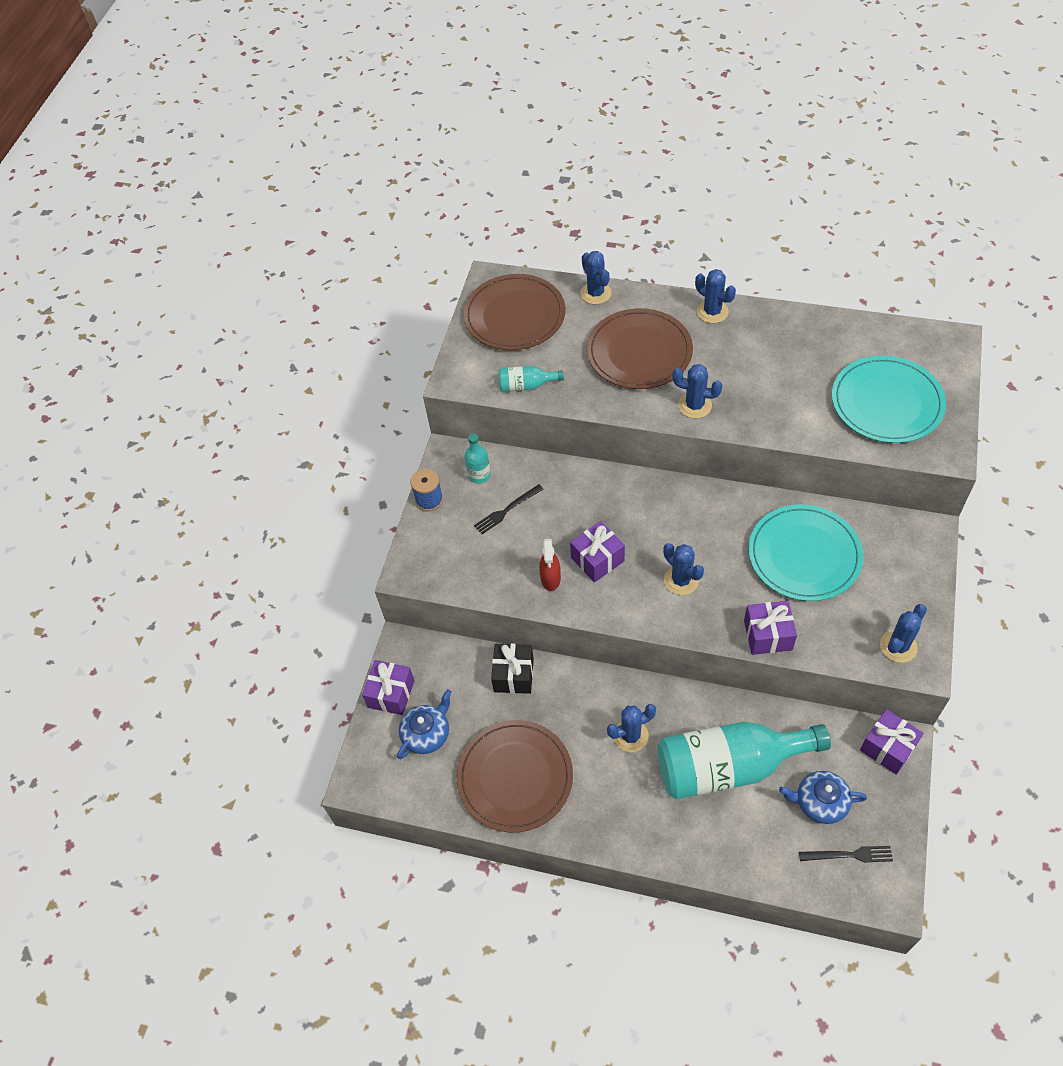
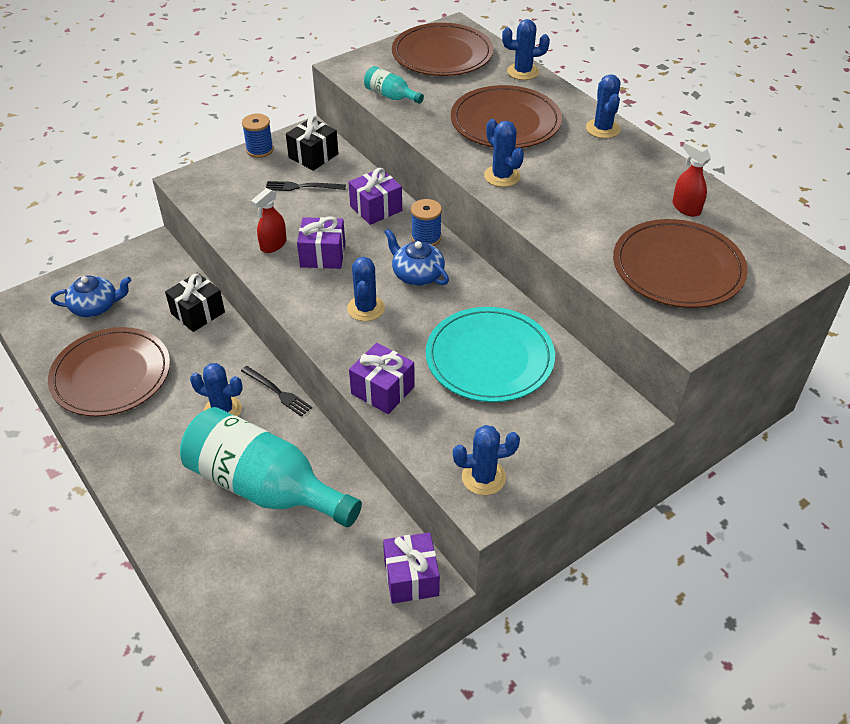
camera: 35 degrees right, 10 degrees down
(391, 694) = (108, 268): purple gift -> purple gift (376, 208)
(479, 475) = (313, 156): turquoise bottle -> black gift
(595, 293) = (523, 72): blue cactus -> blue cactus turned 75 degrees clockwise
(651, 488) = (426, 238): none -> blue spool
(820, 802) = (301, 570): blue teapot -> blue teapot (417, 274)
(839, 347) = (686, 208): none -> red spray bottle
(849, 855) = (272, 629): black fork -> black fork (277, 392)
(886, 402) = (678, 268): turquoise plate -> brown plate

